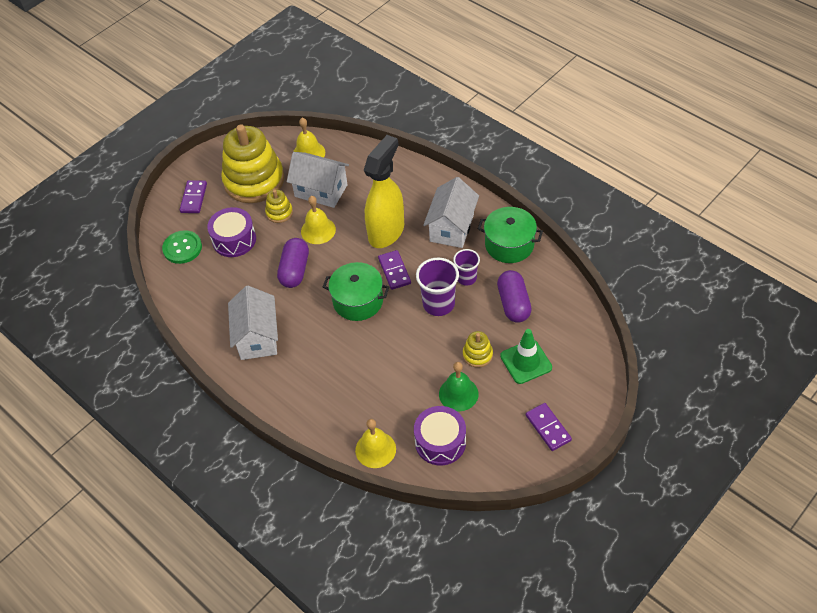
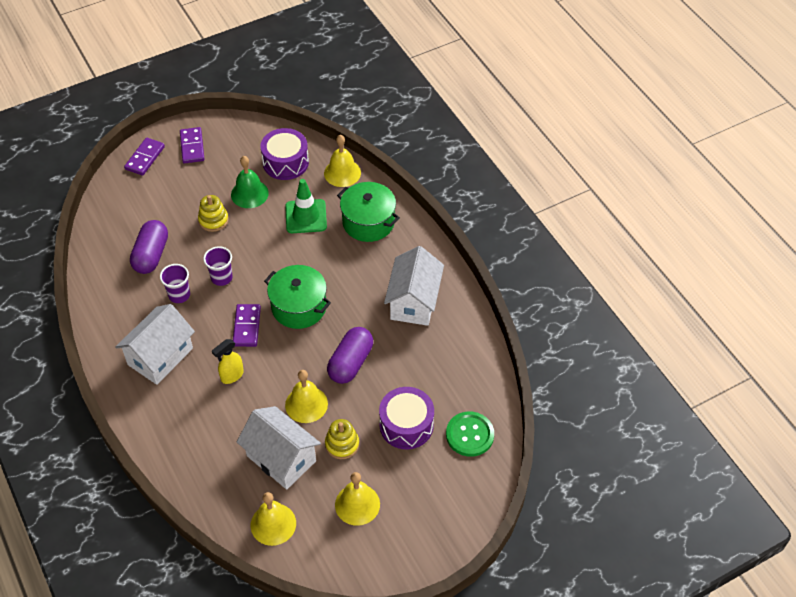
camera: 165 degrees left, 0 degrees up
(194, 198) = (440, 504): purple domino -> purple domino (145, 158)
(254, 181) = (357, 504): yellow stacking toy -> yellow bell
(386, 232) = (232, 376): yellow spray bottle -> yellow spray bottle, size x0.45
(438, 304) = (221, 278): purple cup -> purple cup, size x0.63
(509, 244) = (114, 316): green pot -> green pot (368, 222)
(526, 362) = (175, 201): green traffic cone -> green traffic cone (306, 216)

